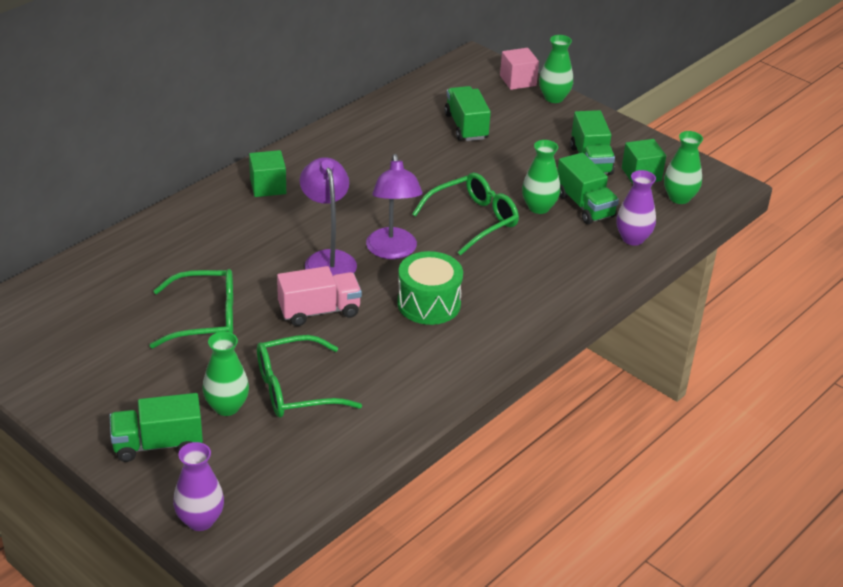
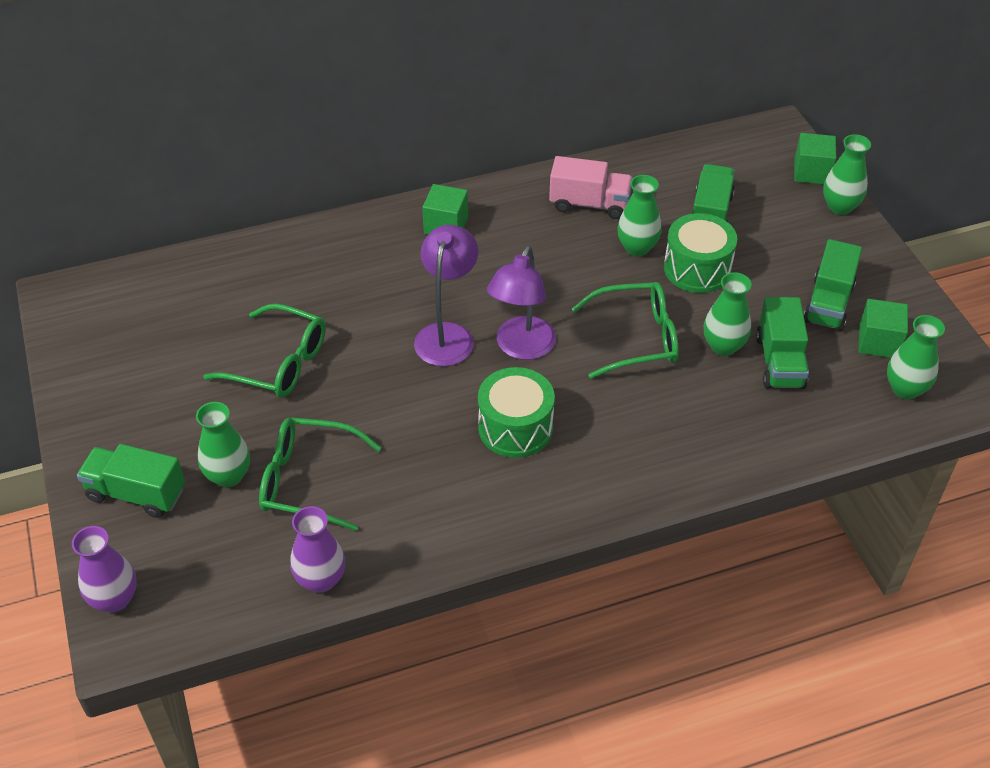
camera: 30 degrees right, 10 degrees up
(319, 311) = (395, 395): pink truck -> pink truck (589, 204)
(429, 162) = (637, 248): none -> green vase
(483, 164) = (697, 269): none -> green drum
(518, 81) = (811, 172): pink cube -> green cube
(633, 239) = (808, 425): purple vase -> purple vase (321, 580)

